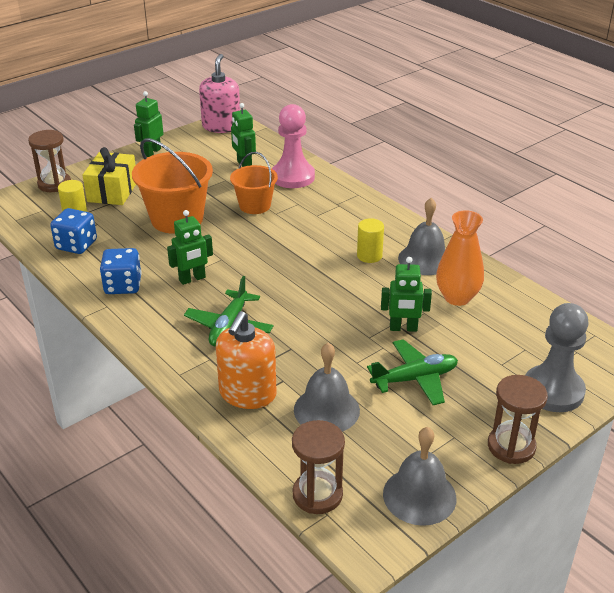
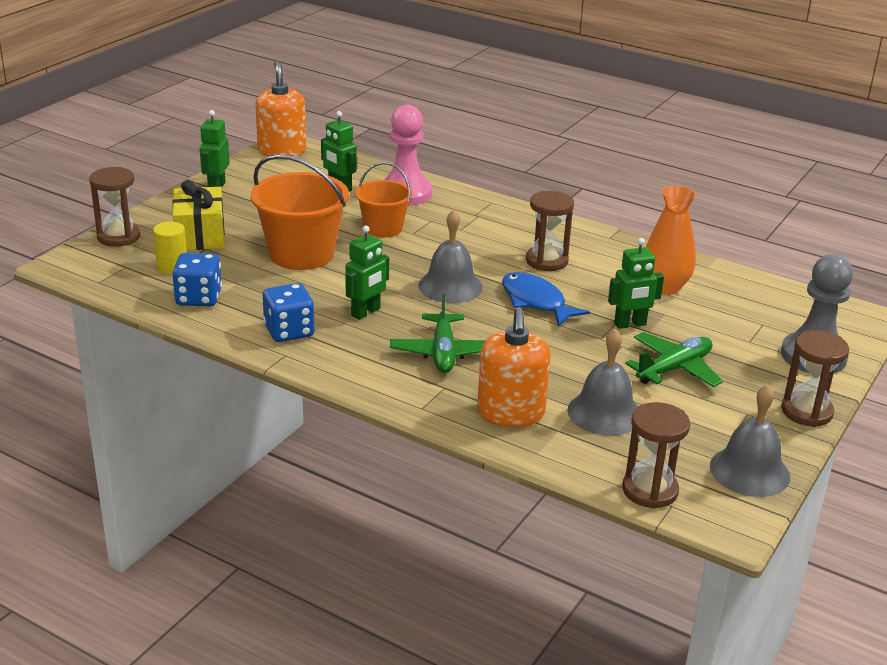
camera: 20 degrees left, 5 degrees down
(221, 126) = (282, 150): pink soap dispenser -> orange soap dispenser
(336, 292) = (536, 301): none -> blue fish
(369, 256) = (546, 261): yellow cylinder -> brown hourglass
(425, 259) = (607, 256): grey bell -> grey bell (450, 286)

